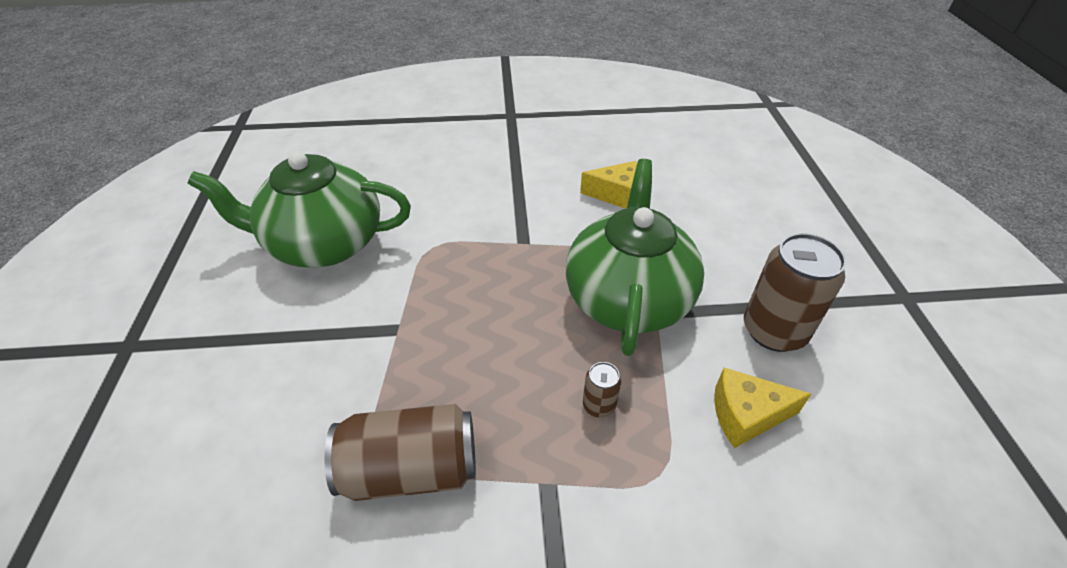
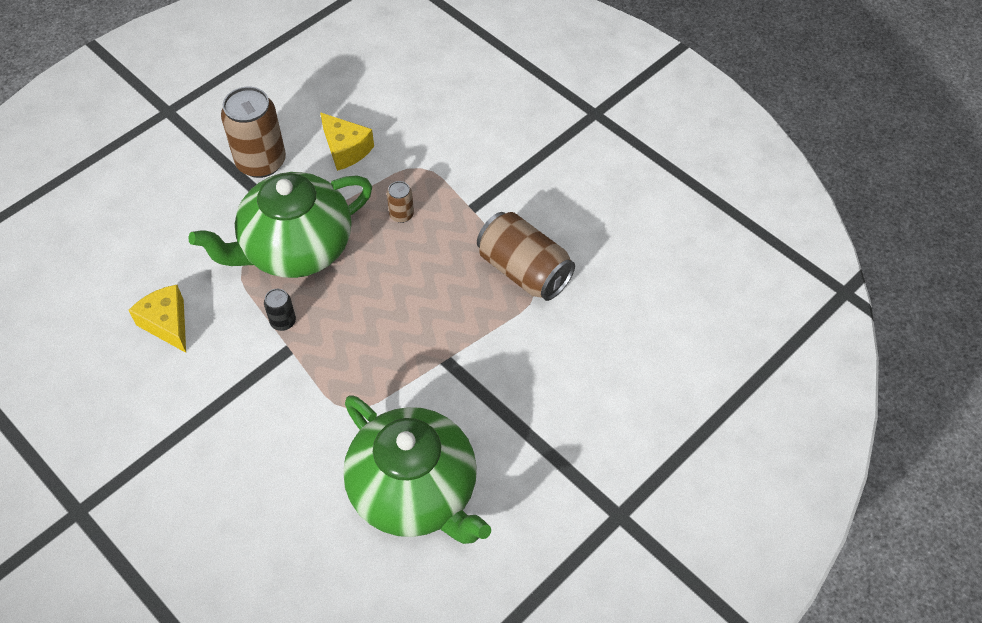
camera: 130 degrees left, 10 degrees up
(553, 252) = (283, 322): none -> black can

